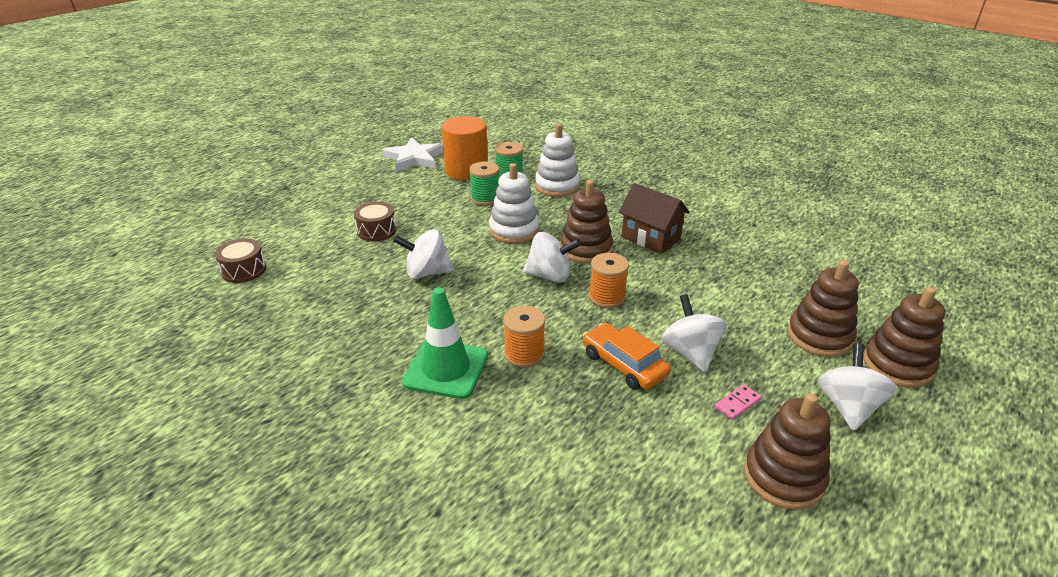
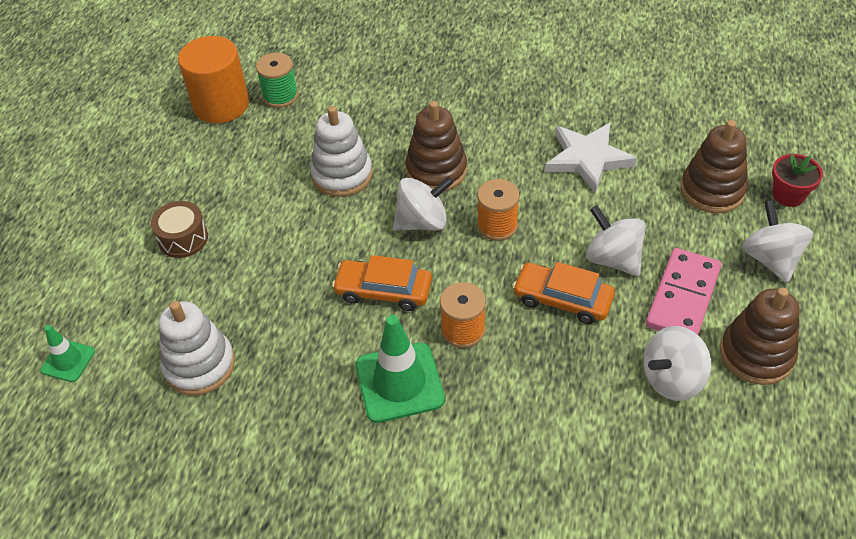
camera: 25 degrees left, 15 degrees up
(244, 270) = (68, 361): brown drum -> green traffic cone
(414, 158) = (139, 108): white star -> white star (587, 159)
(427, 273) = (288, 273): white spinning top -> white spinning top (672, 379)
(484, 307) = (383, 291): none -> orange car
(485, 198) = (276, 140): green spool -> none
(557, 186) = (345, 90): white stacking toy -> white stacking toy (199, 365)
(650, 238) = (493, 128): brown house -> none
(737, 403) = (683, 297): pink domino -> pink domino, size x2.25
(897, 365) = (788, 195): brown stacking toy -> red flower pot

